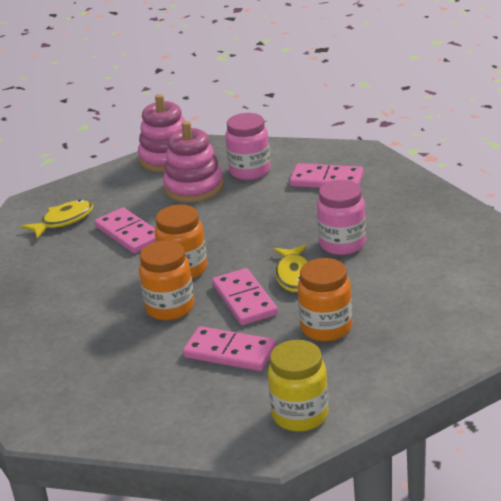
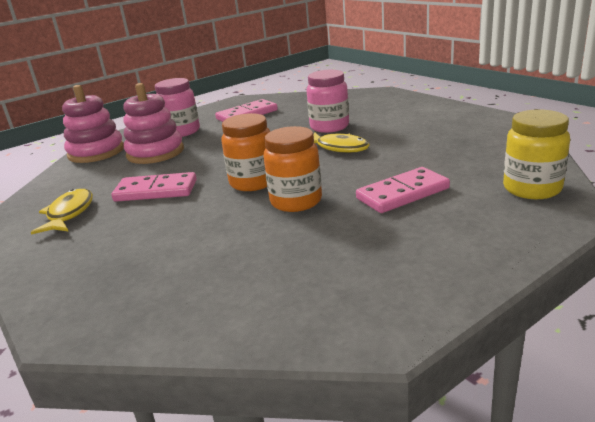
camera: 50 degrees left, 5 degrees down
(245, 300) = (339, 171): pink domino -> none
(326, 328) = (424, 153): orange jar -> none

